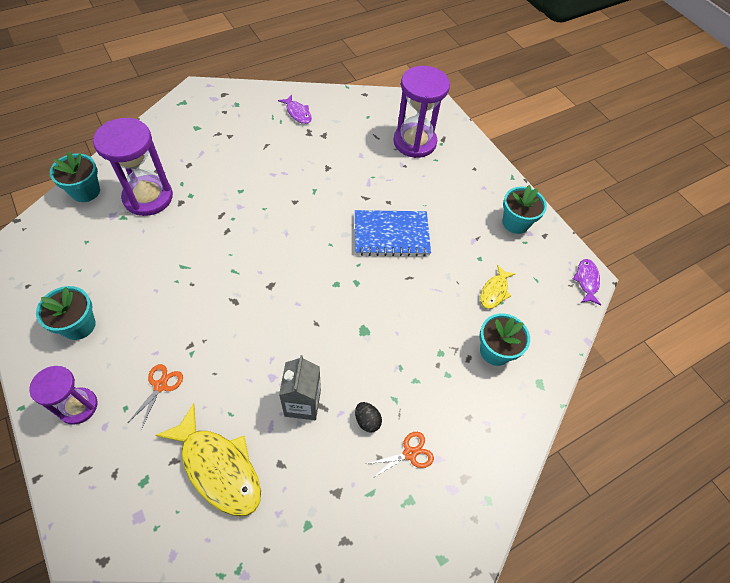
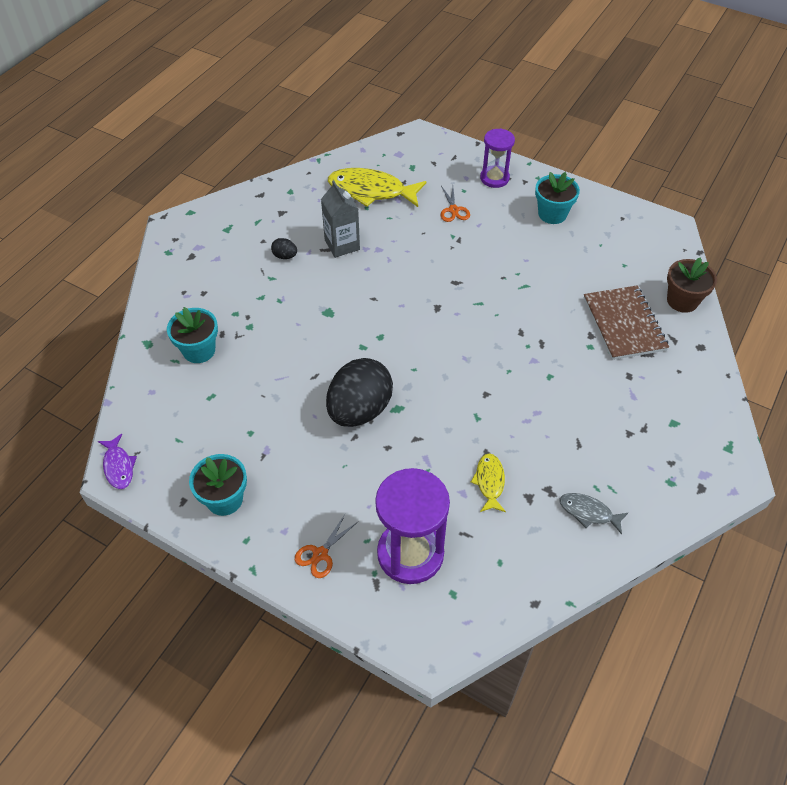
camera: 155 degrees right, 5 degrees down
(85, 191) = (682, 301): turquoise flower pot -> brown flower pot
(148, 197) = (624, 324): purple hourglass -> brown notebook
(298, 113) = (588, 512): purple fish -> grey fish
(391, 235) = (359, 410): blue notebook -> black egg
(409, 453) = (240, 252): orange scissors -> orange scissors (320, 554)
(494, 291) = (220, 404): yellow fish -> yellow fish (489, 482)

